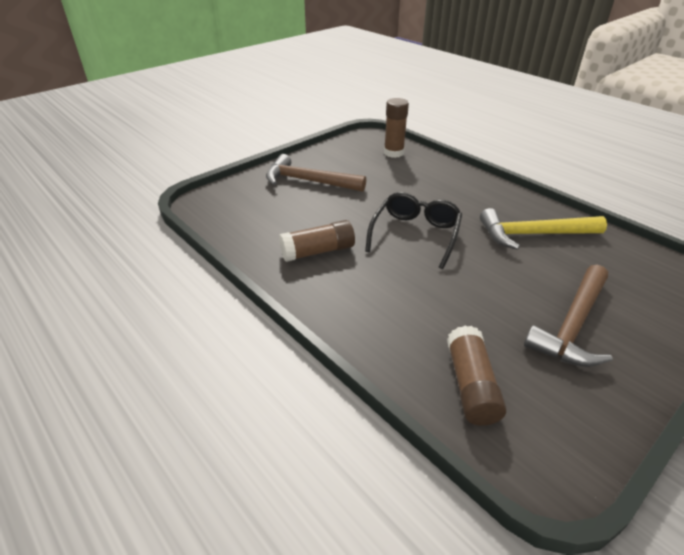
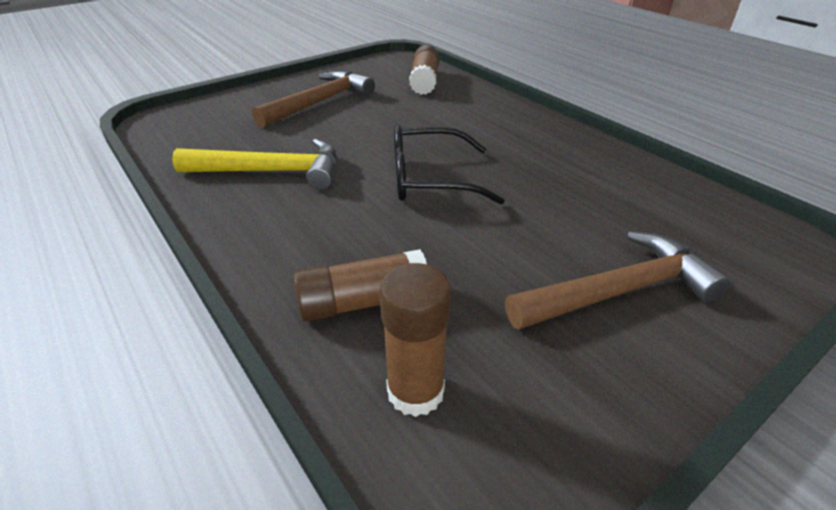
camera: 175 degrees left, 0 degrees up
(309, 181) = (618, 291): brown hammer -> brown hammer turned 45 degrees counterclockwise
(318, 251) = (558, 165): brown glue stick -> brown glue stick (363, 302)
(415, 234) = (428, 179): black glasses -> black glasses turned 60 degrees clockwise

